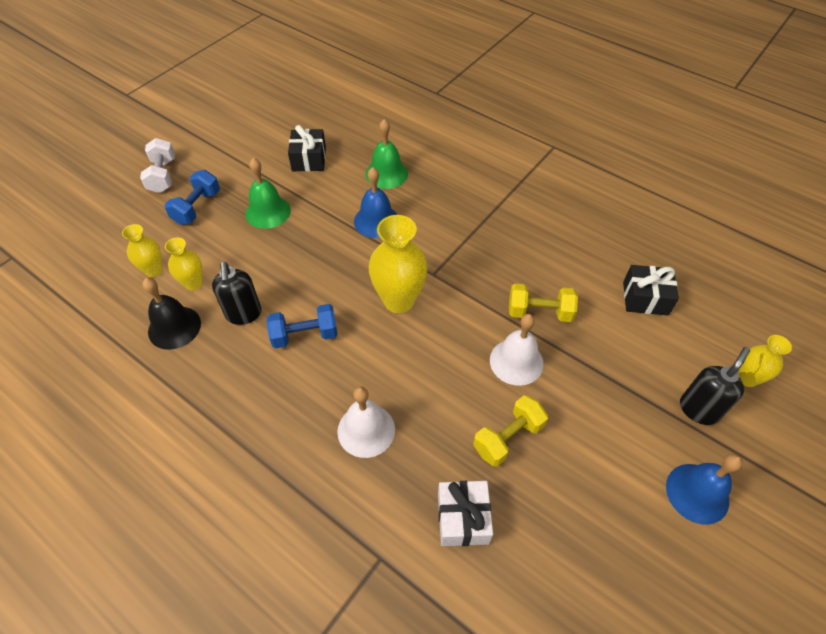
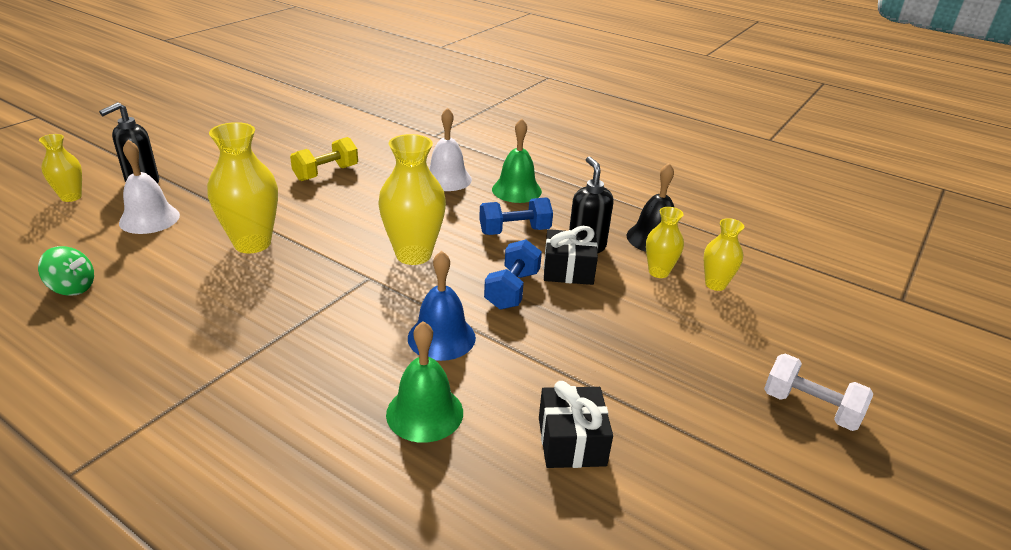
camera: 175 degrees right, 20 degrees down
(163, 176) = (810, 408): white dumbbell -> white dumbbell turned 45 degrees counterclockwise
(197, 207) = (716, 357): blue dumbbell -> blue dumbbell (512, 290)
(268, 212) = (607, 350): green bell -> green bell (516, 190)
(463, 518) = (374, 145): white gift -> none
(516, 361) = (298, 211): white bell -> white bell (149, 219)
(539, 312) = (252, 243): yellow dumbbell -> yellow vase
(645, 298) = (115, 253): black gift -> black gift (568, 270)
(647, 260) = (72, 288): none -> green spinning top
(697, 493) = (188, 149): blue bell -> none

